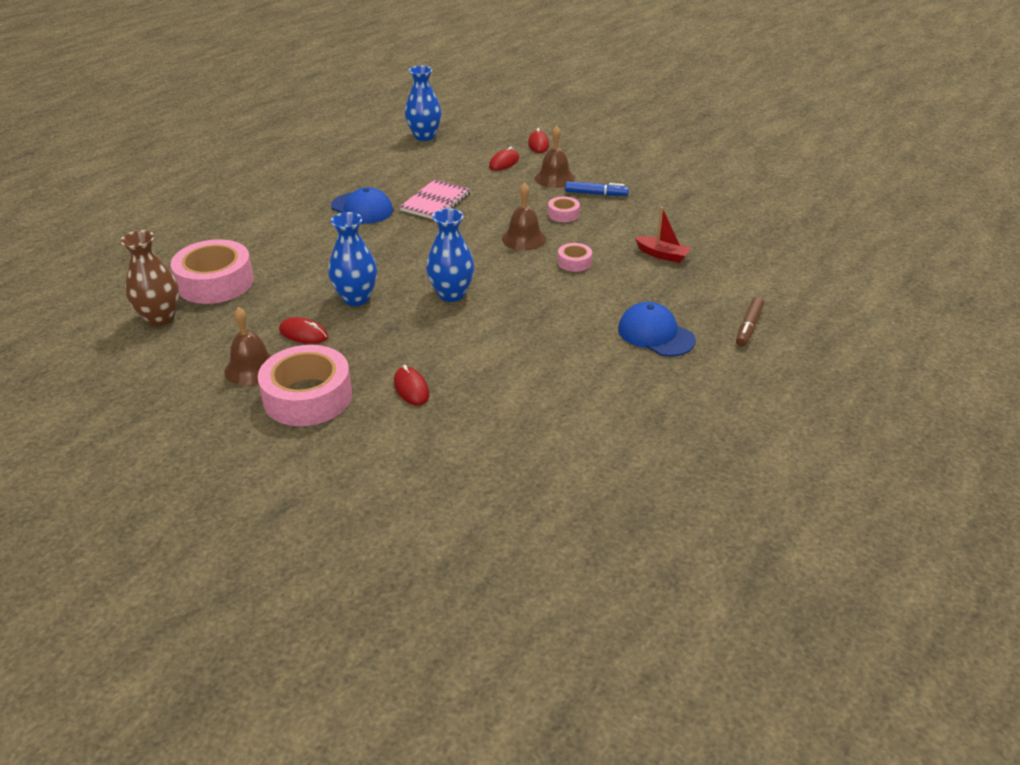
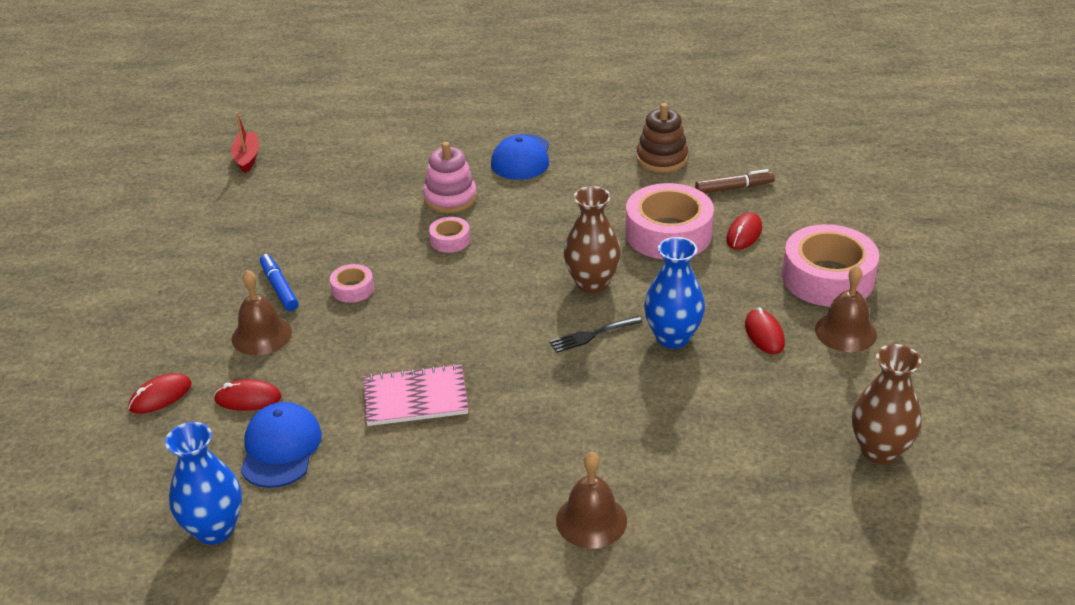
camera: 125 degrees left, 0 degrees up
(215, 282) = (778, 459): pink tape -> pink tape (668, 233)
(362, 208) = (495, 451): blue cap -> blue cap (280, 448)
(402, 272) = (591, 335): none -> black fork
(451, 294) = (592, 283): blue vase -> brown vase
(524, 238) = (436, 290): brown bell -> brown bell (591, 520)
(569, 406) = (662, 159): none -> brown stacking toy
(630, 281) = (450, 198): none -> pink stacking toy
(662, 255) = (381, 199): red boat -> red boat (247, 158)
(748, 327) = (459, 124): brown marker -> brown marker (734, 188)

